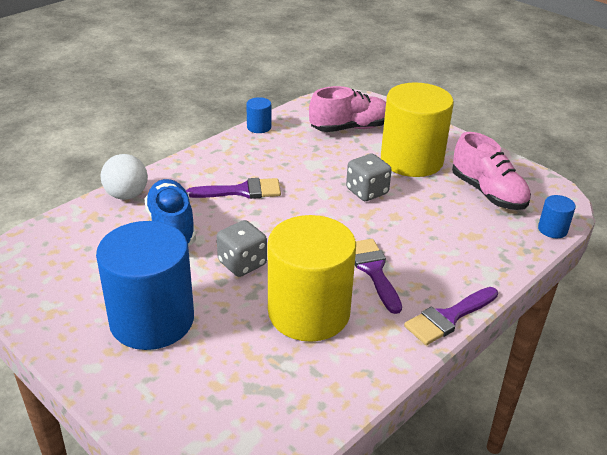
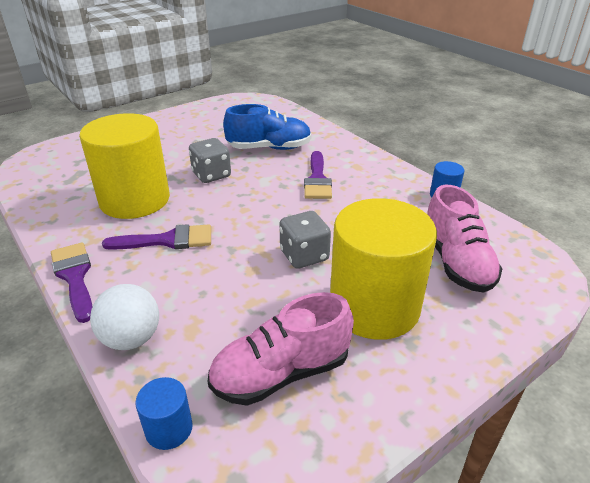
camera: 100 degrees right, 0 degrees up
(126, 195) = (319, 131): white ball -> white ball (131, 338)
(152, 320) = (168, 141): blue cylinder -> none

